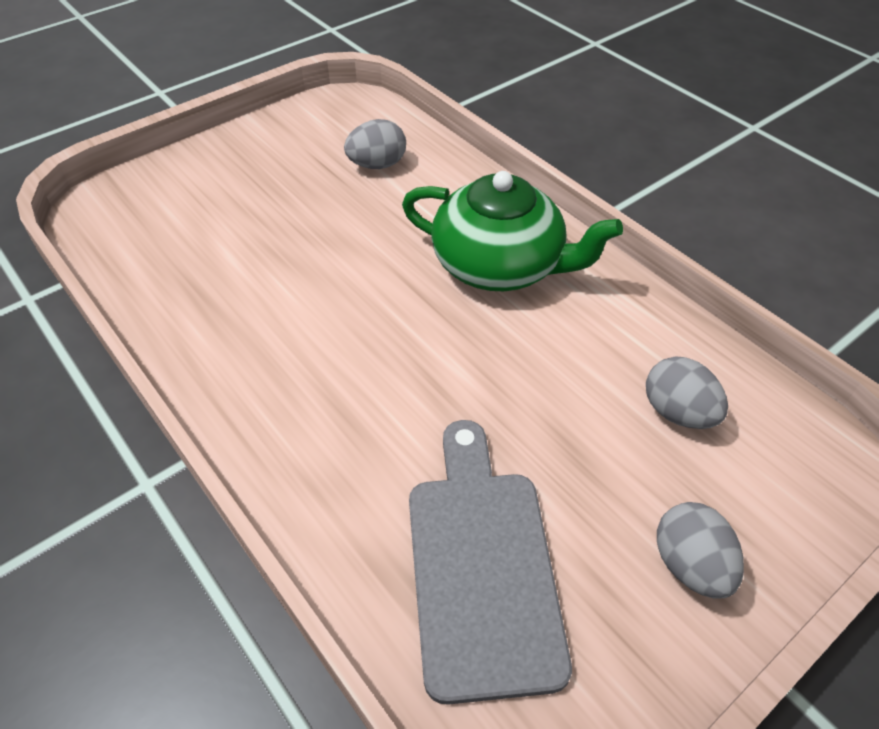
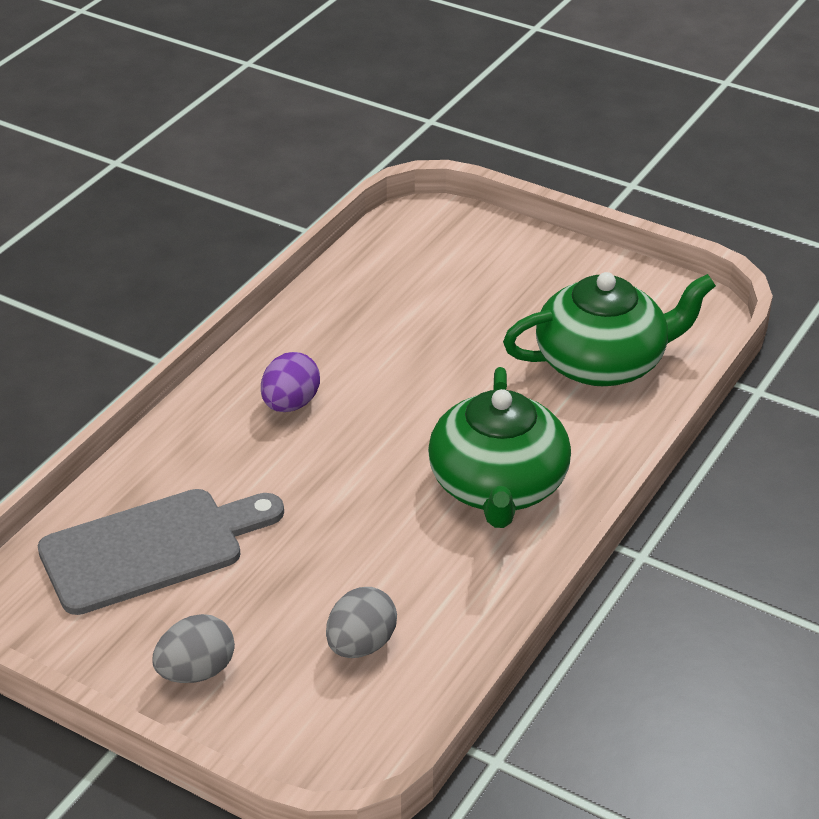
camera: 70 degrees right, 10 degrees down
(307, 379) = (290, 404): none -> purple egg
(377, 165) = (603, 362): grey egg -> green teapot

